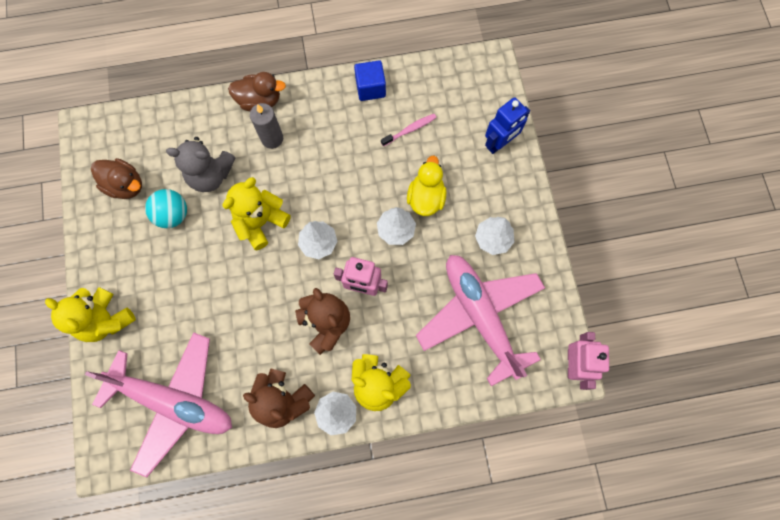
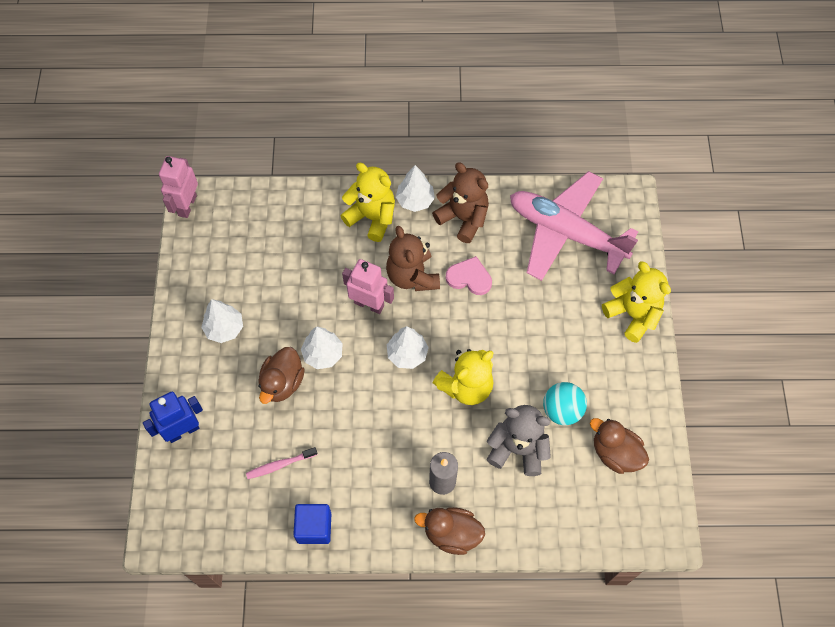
camera: 170 degrees left, 10 degrees down
(269, 332) = (469, 277): none -> pink heart
(426, 198) = (282, 383): yellow duck -> brown duck
(480, 316) = (260, 259): pink plane -> none

